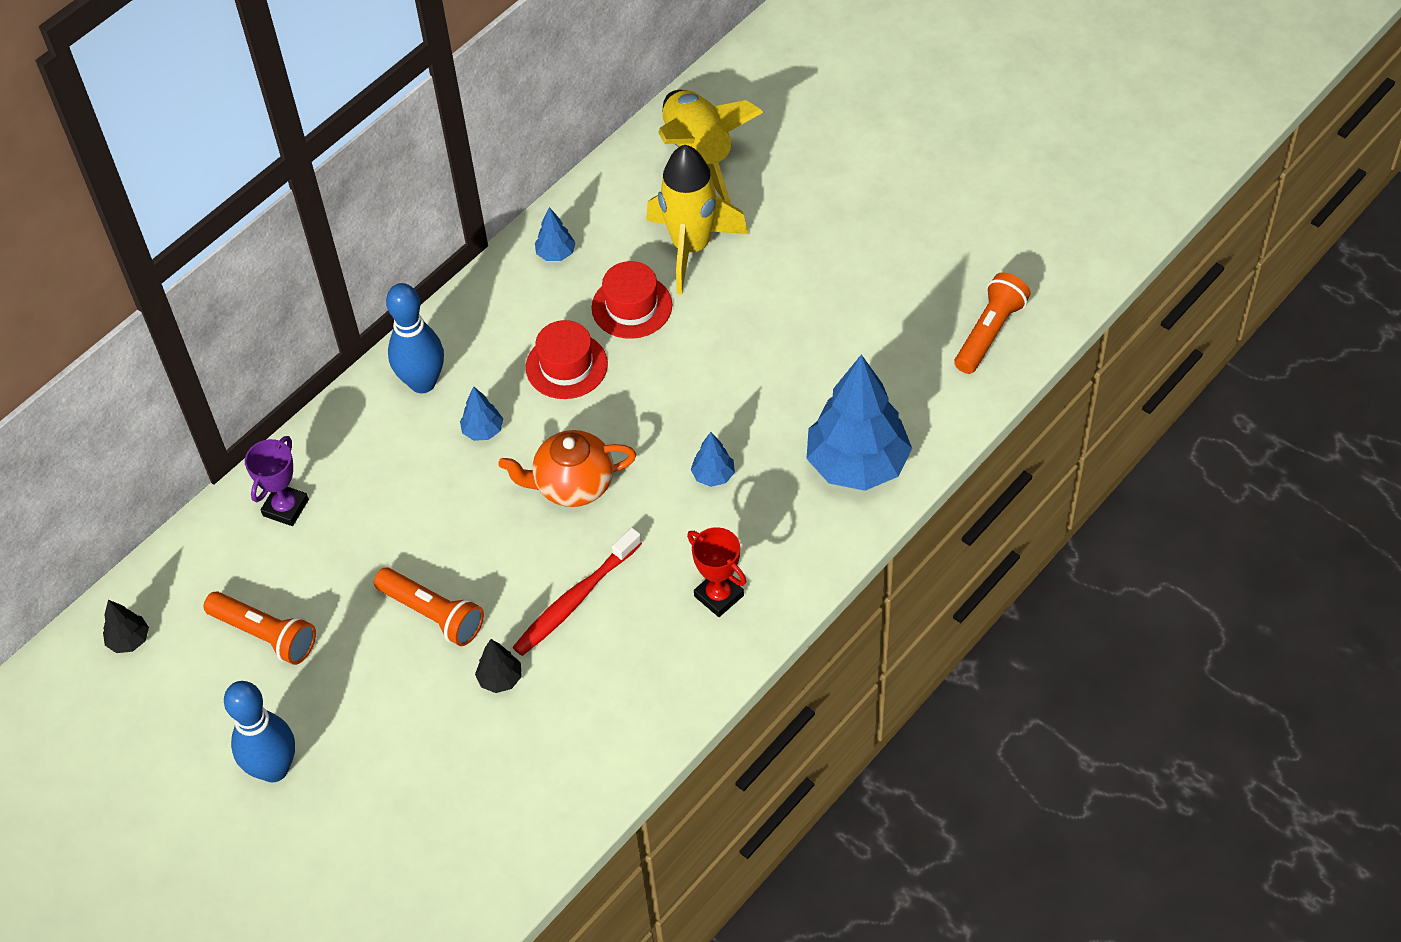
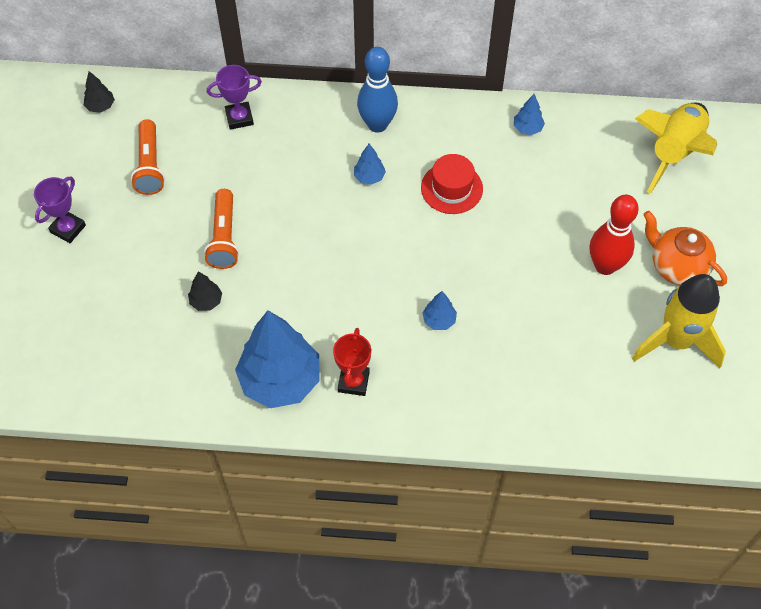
camera: 50 degrees right, 5 degrees up
(274, 769) = (68, 229): blue bowling pin -> purple trophy
(572, 485) = (369, 248): orange teapot -> orange teapot (677, 266)
(575, 599) = (290, 304): red toothbrush -> none
(632, 306) = (525, 193): red hat -> none
(691, 248) = (598, 195): yellow rocket -> yellow rocket (675, 341)
(775, 295) = (605, 266): none -> red bowling pin
(857, 464) = (516, 398): blue tree -> blue tree (280, 380)
(989, 332) = (692, 413): orange flashlight -> none

